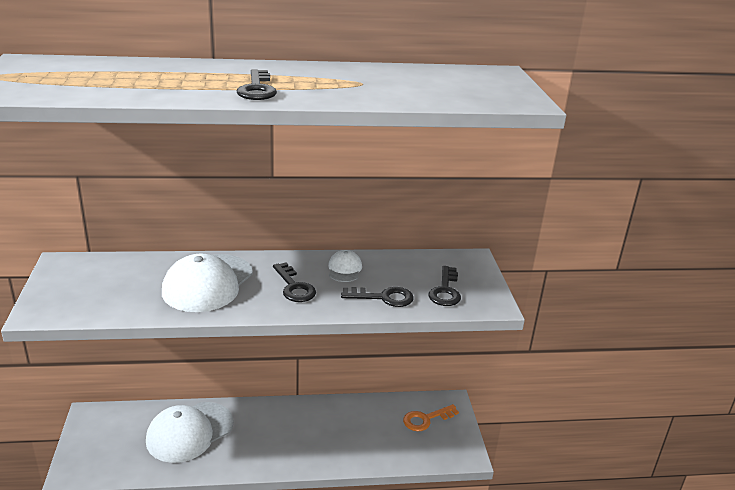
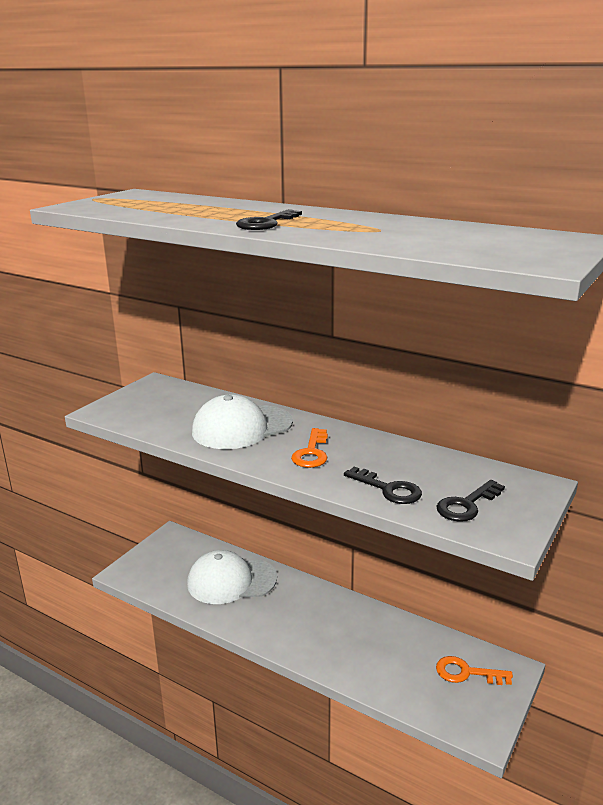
camera: 40 degrees right, 5 degrees down
(294, 287) = (311, 453): black key -> orange key
(344, 269) = (379, 452): white cap -> none

